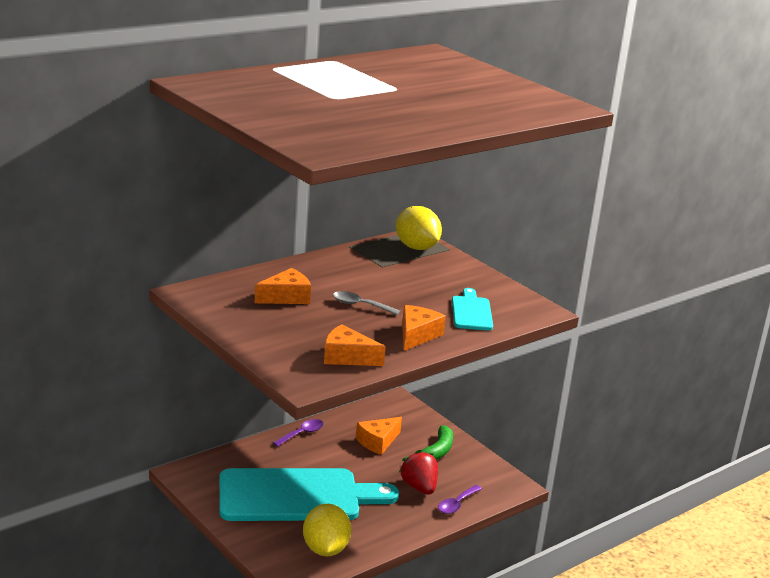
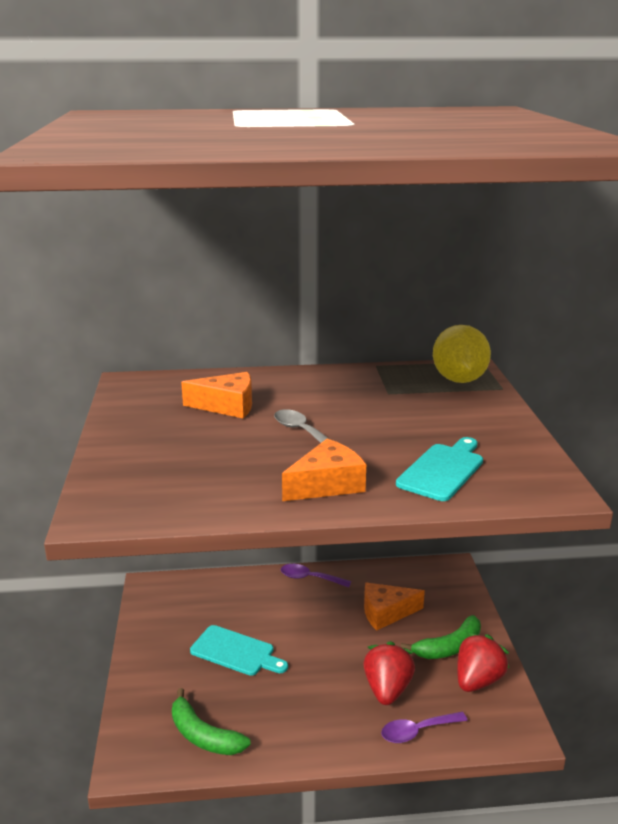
camera: 35 degrees right, 0 degrees up
(296, 496) = (235, 652): turquoise cutting board -> turquoise cutting board, size x0.46
(302, 434) = (310, 578): purple spoon -> purple spoon turned 150 degrees counterclockwise
(325, 549) = (203, 735): yellow lemon -> green banana
(347, 357) = (198, 492): orange cheese -> none
(470, 465) = (477, 680): none -> red strawberry

